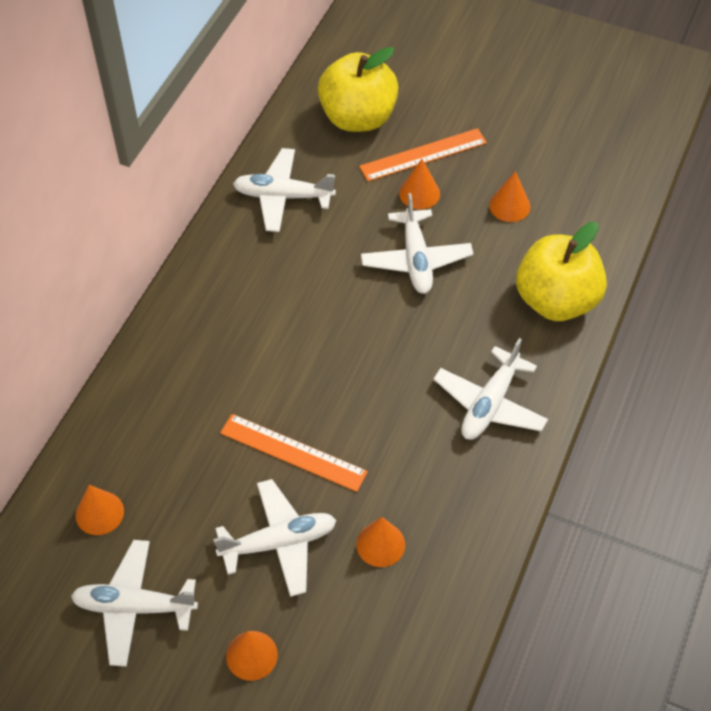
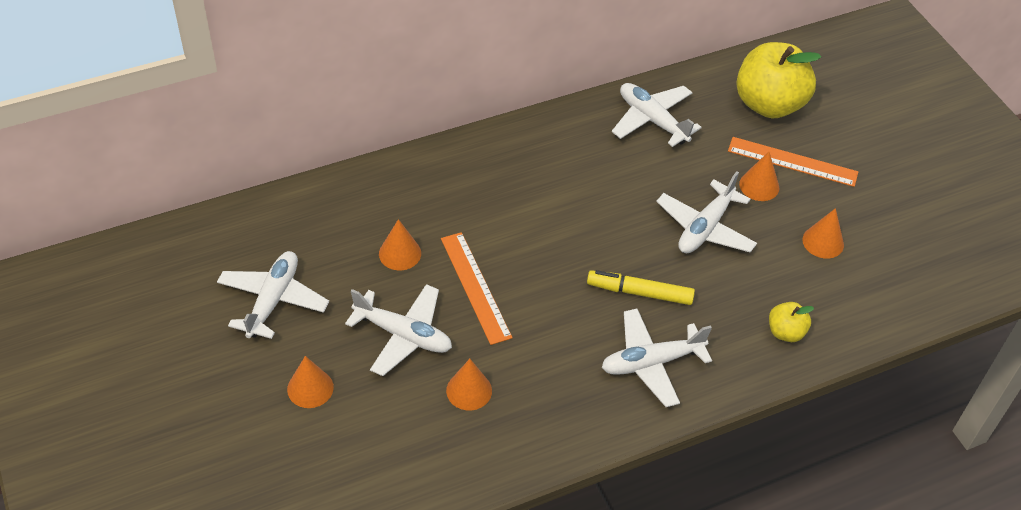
camera: 40 degrees right, 5 degrees down
(99, 513) = (313, 229): orange cone -> orange cone (400, 253)
(134, 607) = (273, 300): white plane -> white plane turned 60 degrees clockwise
(423, 353) = (639, 292): none -> yellow marker
(556, 300) = (785, 332): yellow apple -> yellow apple, size x0.47

